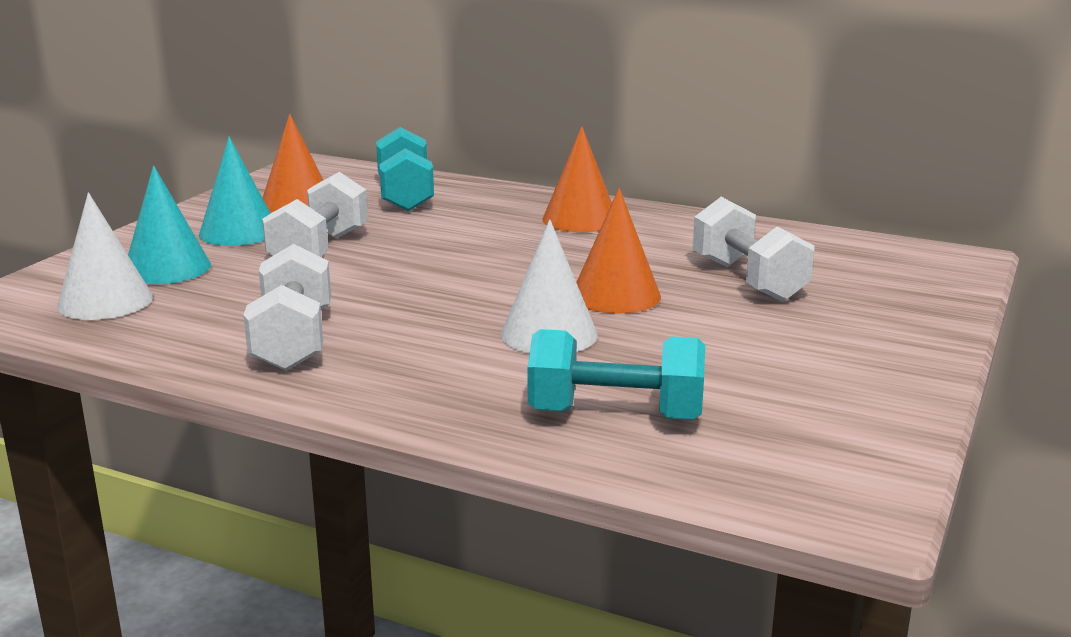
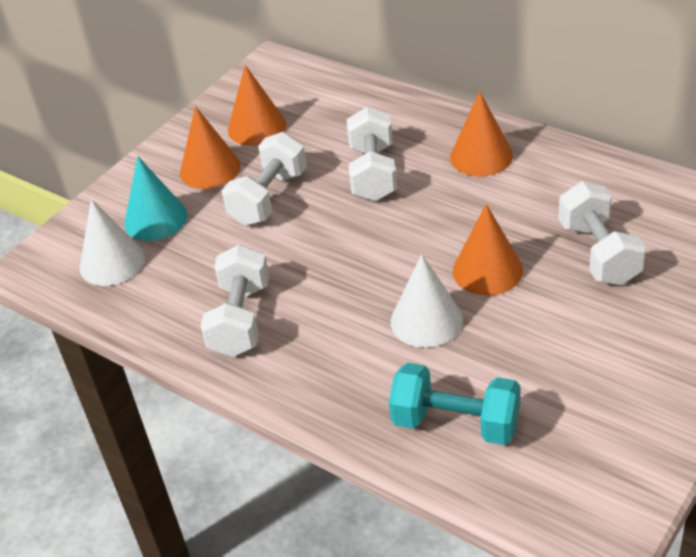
camera: 15 degrees right, 20 degrees up
(239, 232) = (210, 169): turquoise cone -> orange cone
(405, 195) = (344, 116): turquoise dumbbell -> none
(451, 232) = (373, 173): none -> white dumbbell

